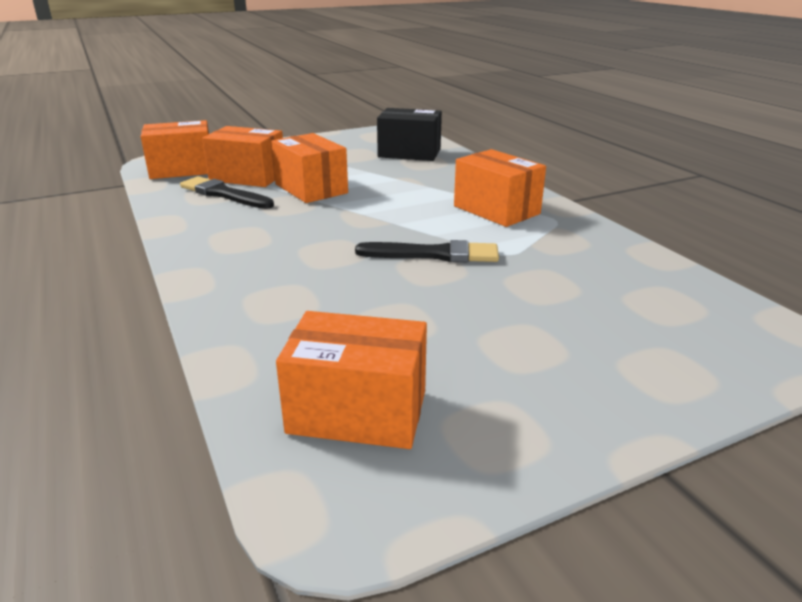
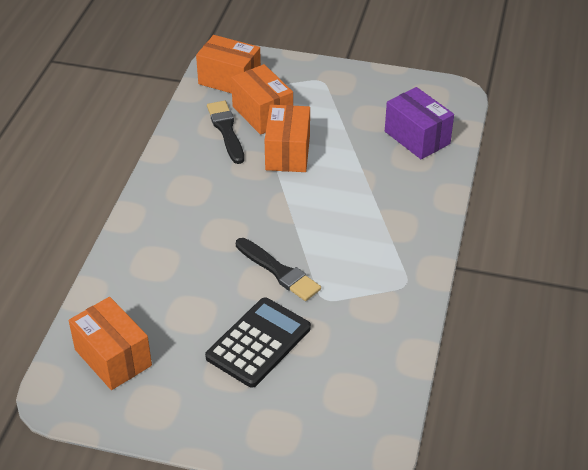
camera: 40 degrees right, 15 degrees up
(409, 153) = (417, 137): black box -> purple box
(496, 210) = (380, 249): orange box -> none
(510, 310) = (258, 343): none -> black calculator

